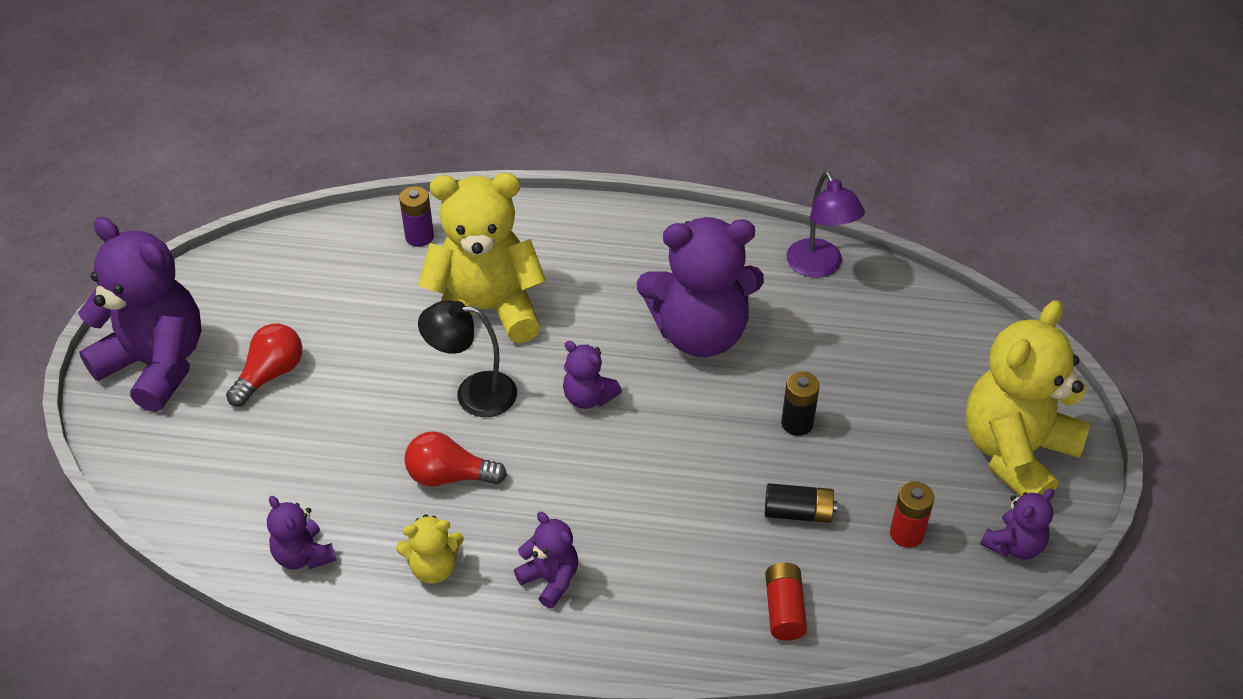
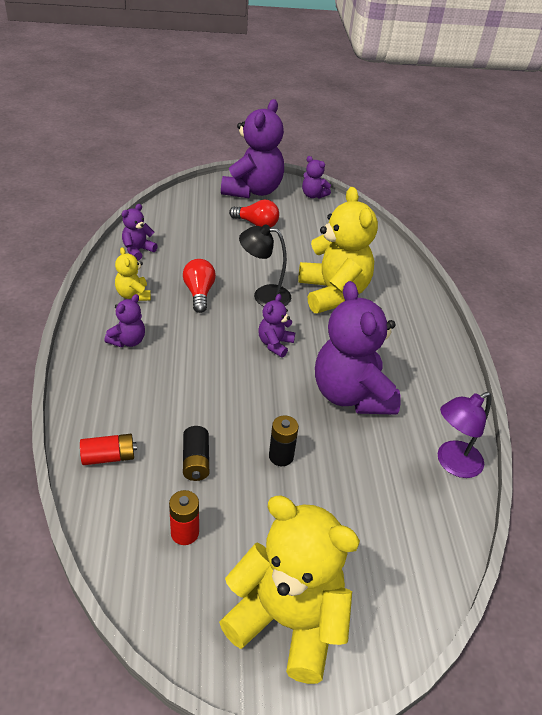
camera: 75 degrees right, 5 degrees down
(419, 237) = (382, 261): purple battery -> none
(473, 393) = (264, 295): black lamp -> black lamp turned 75 degrees counterclockwise
(1014, 545) = (181, 617): purple teddy bear -> purple teddy bear (313, 195)

